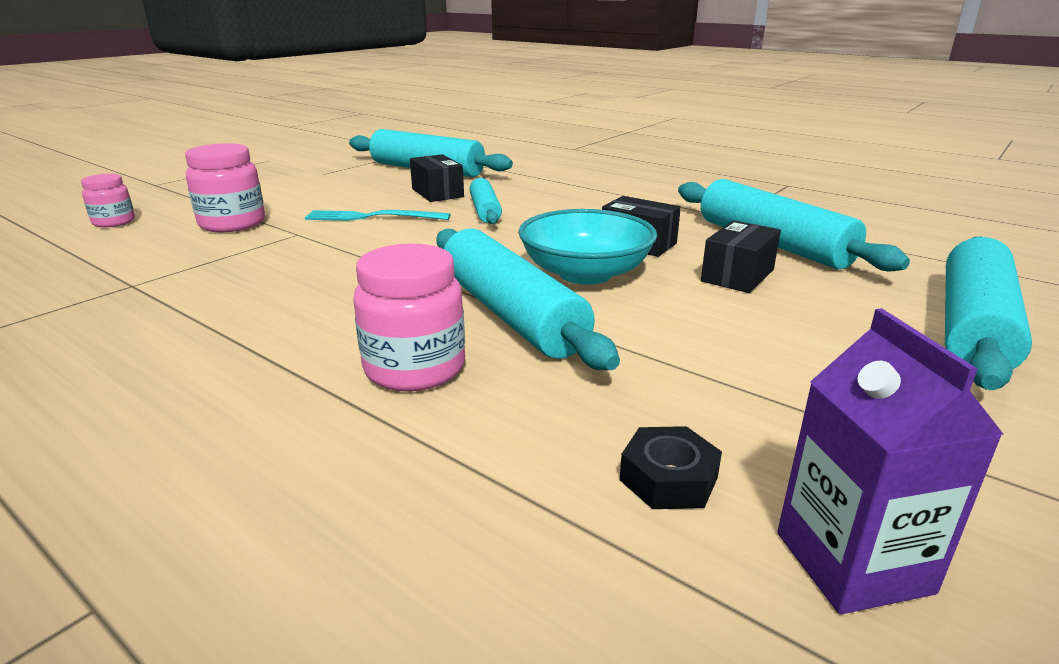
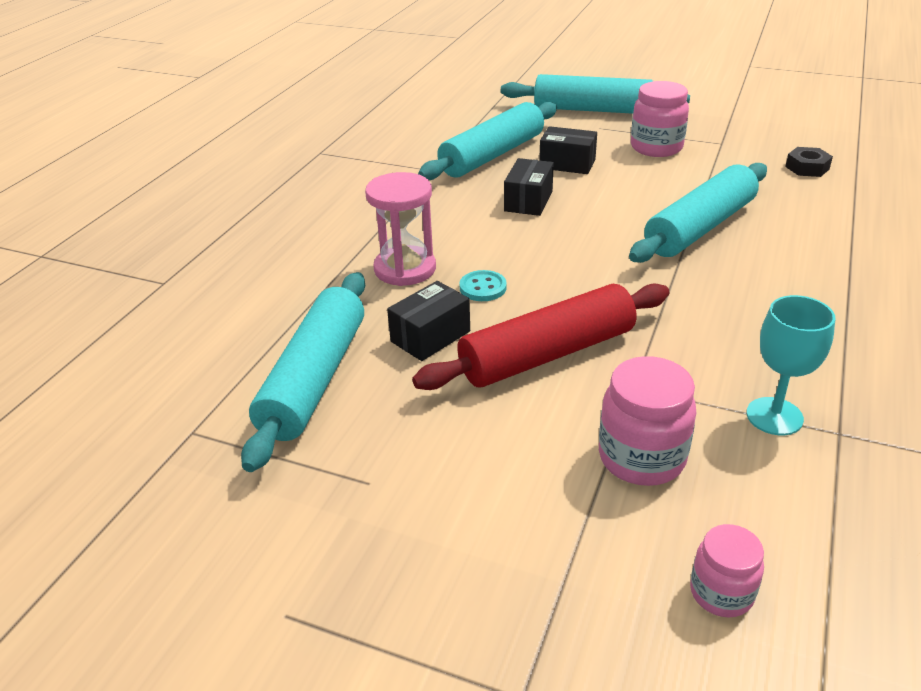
camera: 105 degrees left, 10 degrees up
(189, 268) = (774, 416): none -> turquoise goblet
(372, 217) = (547, 354): turquoise fork -> red rolling pin
(415, 368) = (798, 242): pink jar -> pink jar (656, 147)
(485, 211) = (483, 288): turquoise rolling pin -> turquoise button
(537, 194) = (405, 269): none -> pink hourglass
(585, 273) = (608, 213): turquoise bowl -> none
(853, 562) = (812, 138): purple carton -> none

